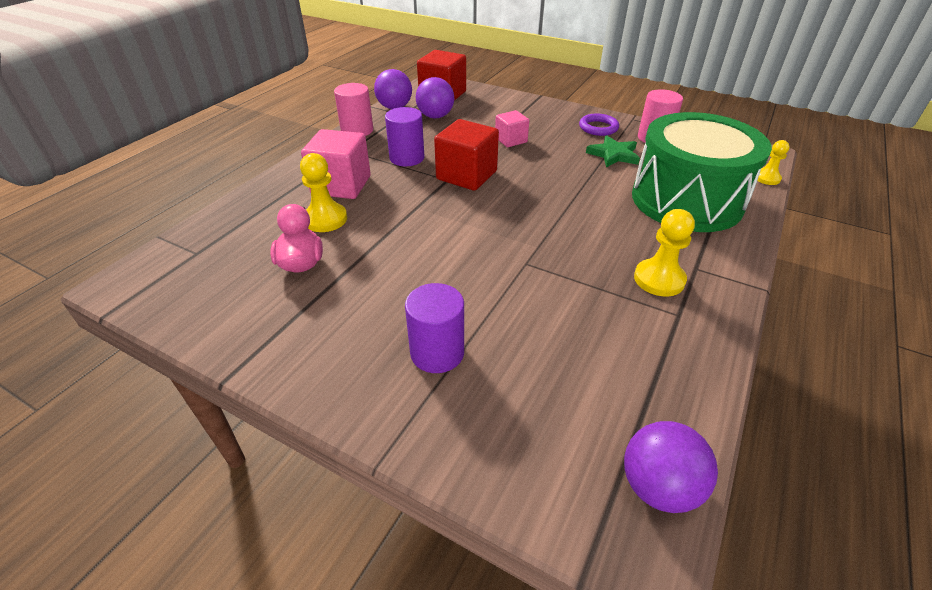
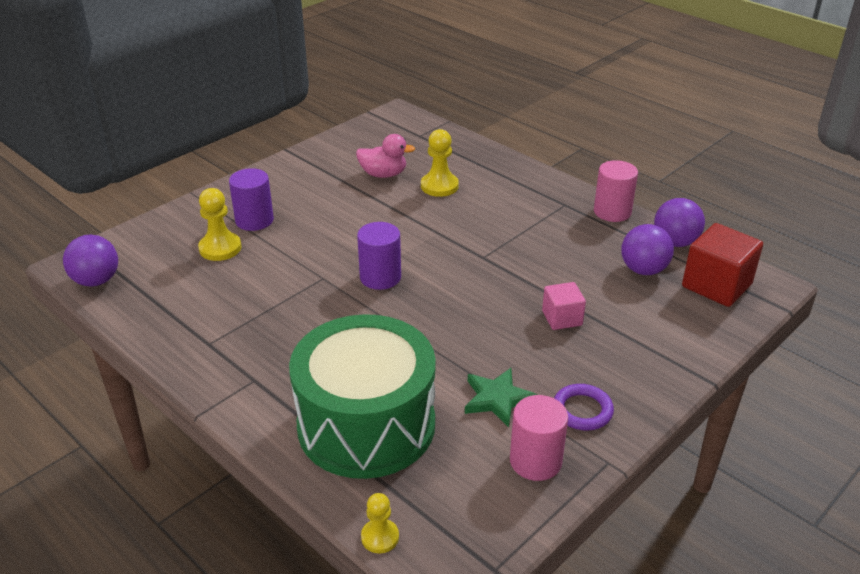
camera: 105 degrees right, 5 degrees down
(341, 185) = (494, 196): pink cube -> none
(407, 158) = (537, 237): purple cylinder -> purple cylinder (380, 277)
(466, 175) = (486, 270): red cube -> none
(659, 279) = (255, 348): yellow pawn -> yellow pawn (220, 248)

